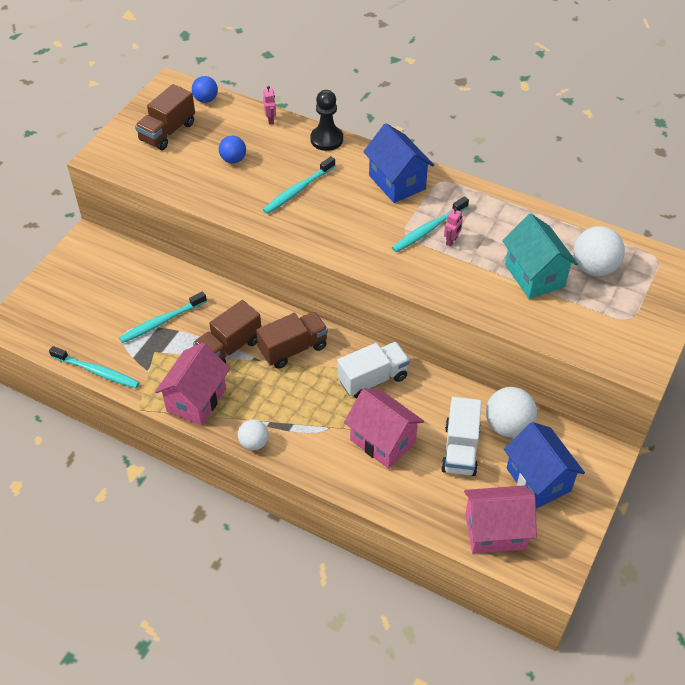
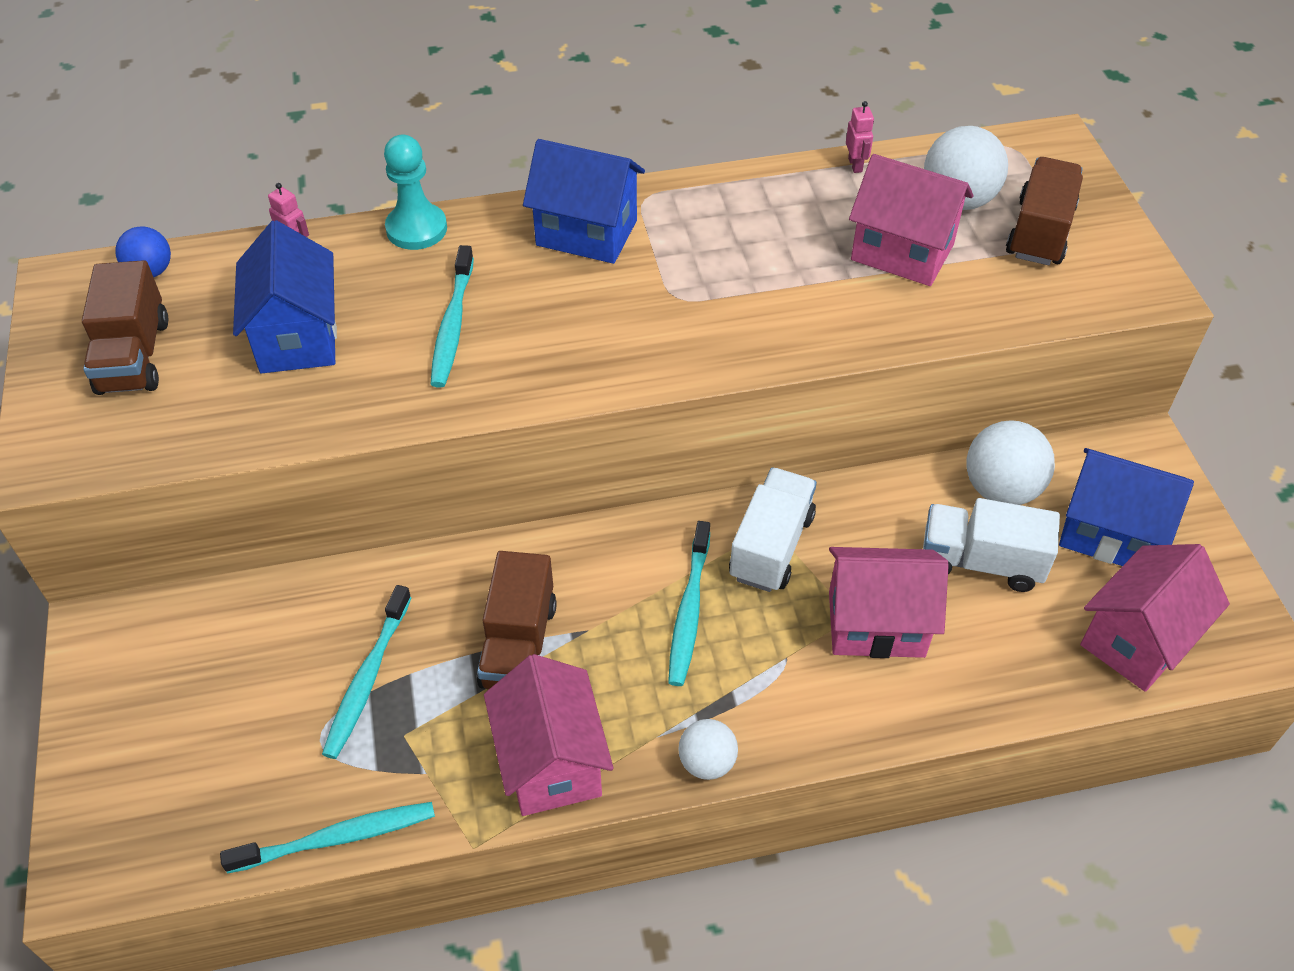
camera: 40 degrees left, 0 degrees up
(233, 159) = (297, 337): blue ball -> blue house
(293, 349) = (616, 580): brown truck -> brown truck (1039, 232)
(326, 139) = (416, 229): black pawn -> turquoise pawn
(429, 229) = (702, 272): turquoise toothbrush -> turquoise toothbrush (689, 610)
(451, 241) = (749, 270): pink robot -> pink robot (855, 165)
(460, 449) = (980, 562): white truck -> white truck turned 135 degrees clockwise
(534, 275) = (902, 252): turquoise house -> pink house

